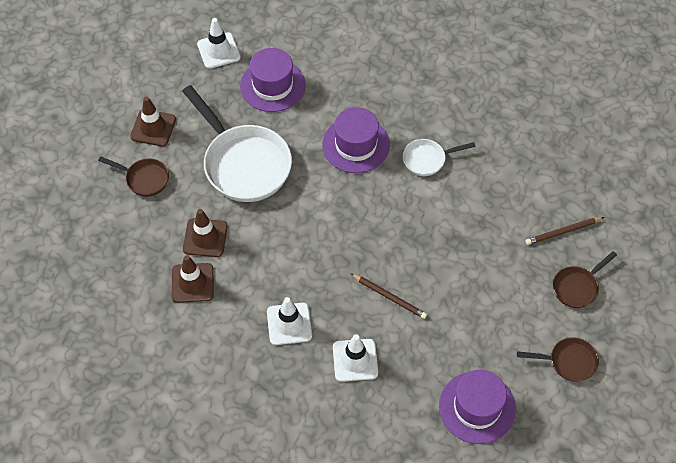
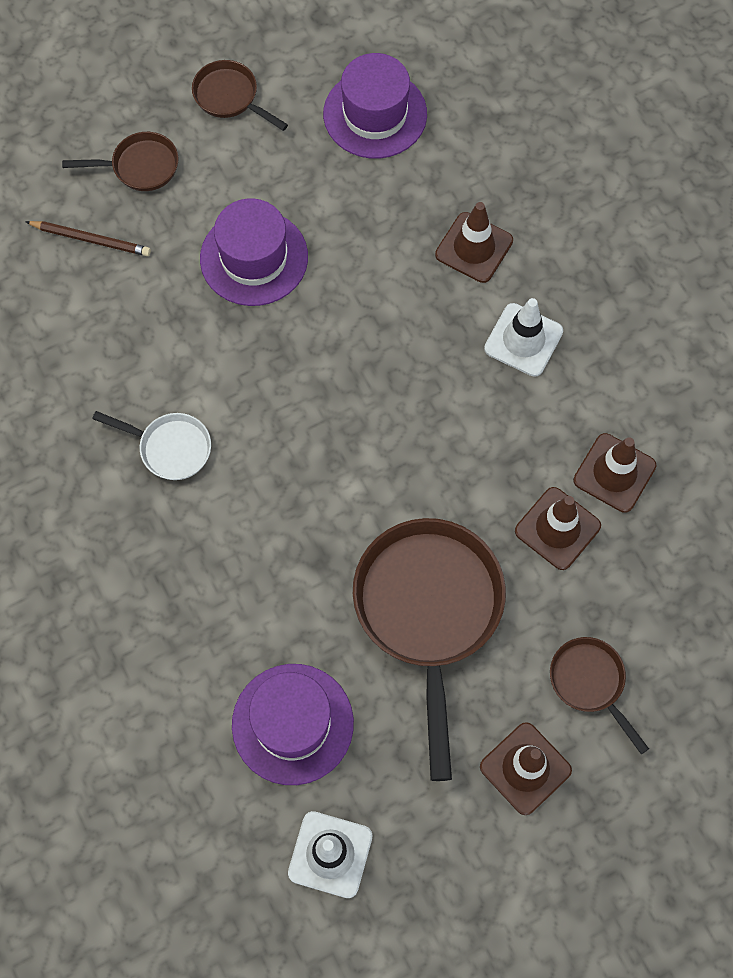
camera: 145 degrees left, 10 degrees up
(244, 163) = (428, 612): white pan -> brown pan
(355, 360) = (474, 248): white traffic cone -> brown traffic cone
(356, 145) = (248, 536): purple hat -> purple hat (254, 258)
(389, 297) = (373, 295): brown pencil -> none

